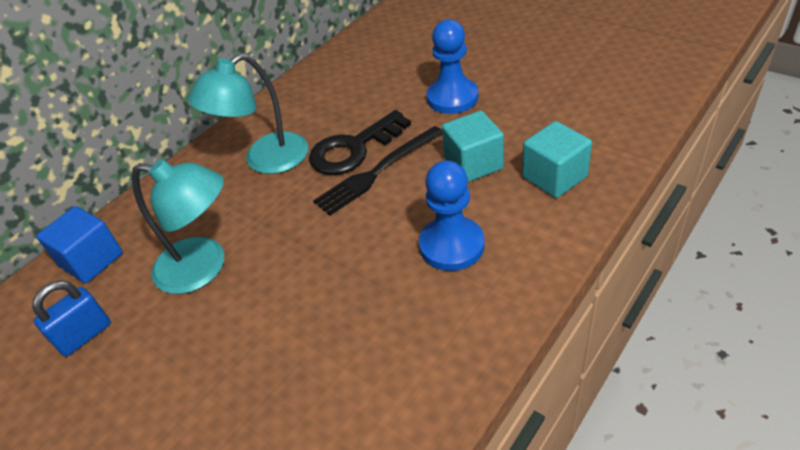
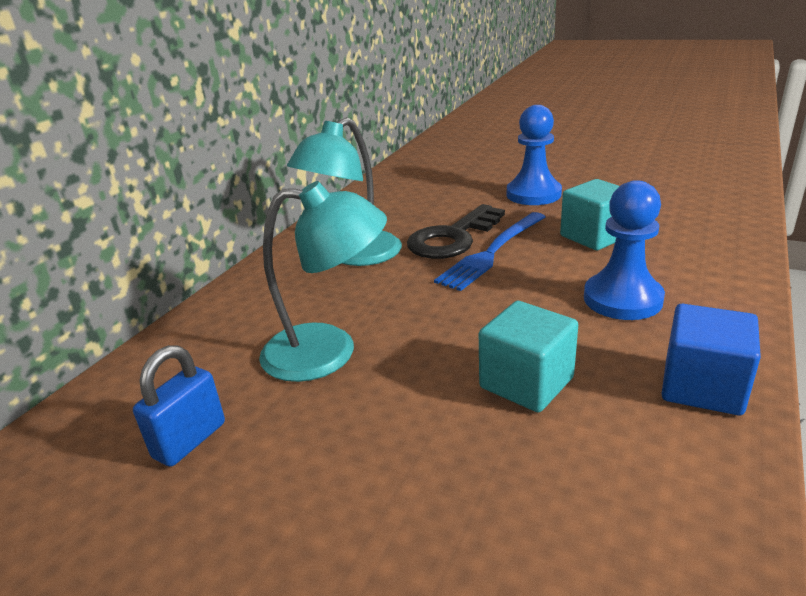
camera: 15 degrees left, 15 degrees down
(91, 260) = (168, 363): blue cube -> blue cube (702, 387)
(377, 172) = (492, 252): black fork -> blue fork
(554, 177) = (688, 237): turquoise cube -> turquoise cube (526, 383)

